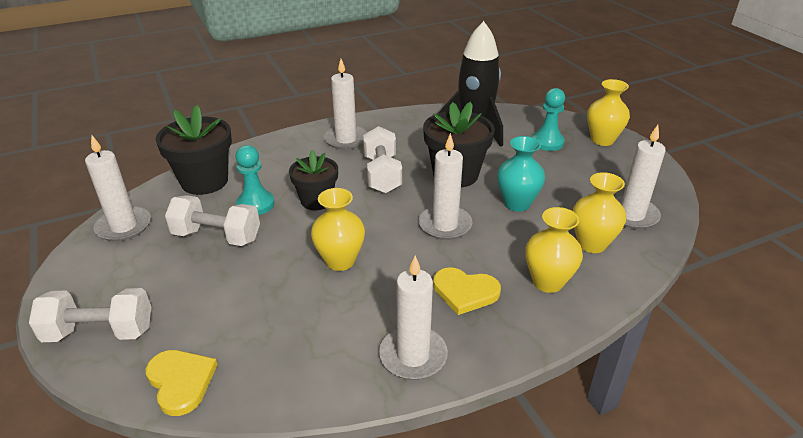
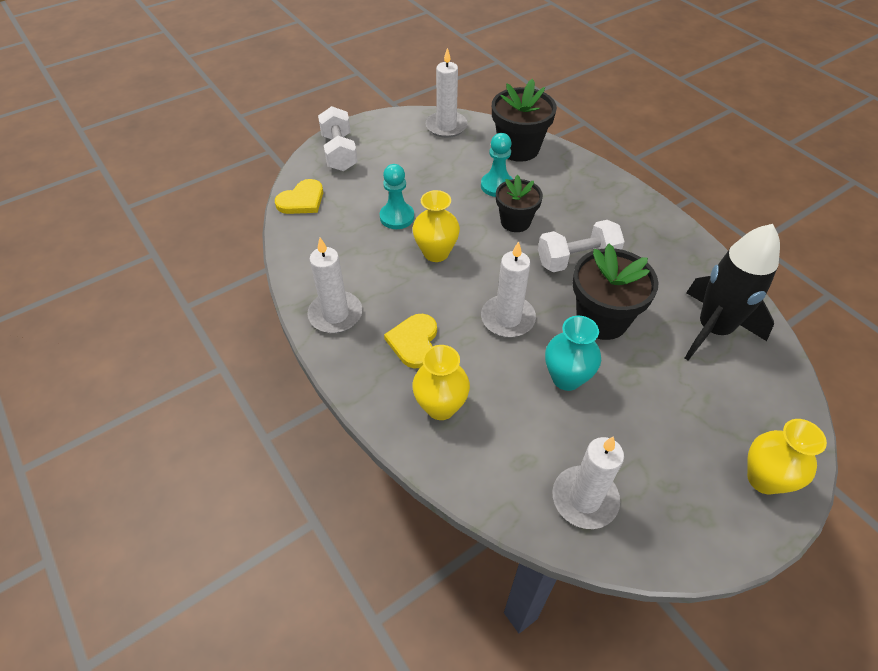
camera: 80 degrees right, 15 degrees up
(217, 236) = (448, 176): white dumbbell -> none
(346, 139) = (630, 221): white candle -> none
(547, 142) = (721, 409): turquoise pawn -> turquoise pawn (397, 217)
(591, 244) = (513, 450): yellow vase -> none

